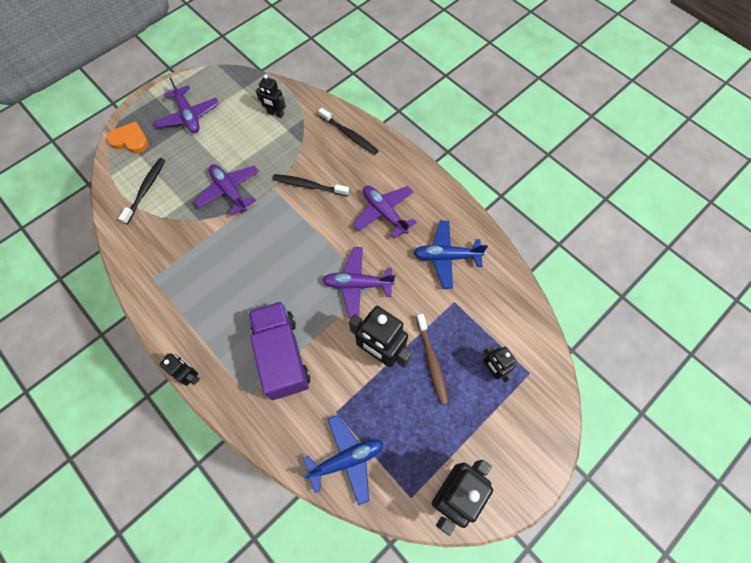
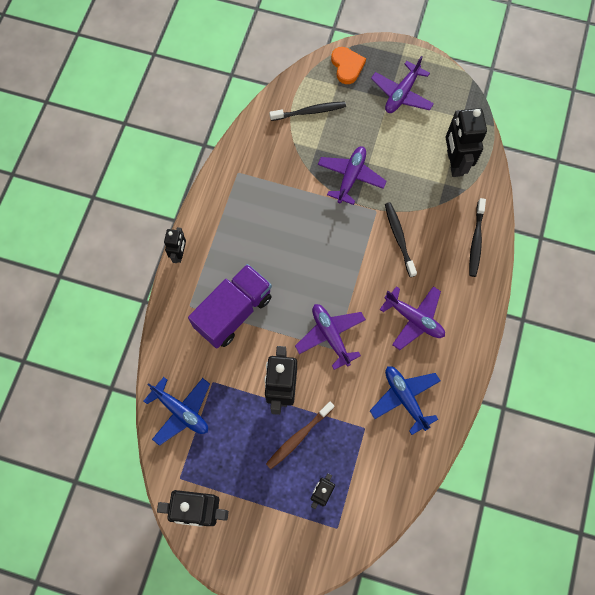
camera: 60 degrees right, 5 degrees up
(275, 114) = (454, 163): black robot -> black robot, size x1.78
(384, 213) = (414, 319): purple plane -> purple plane turned 105 degrees clockwise

